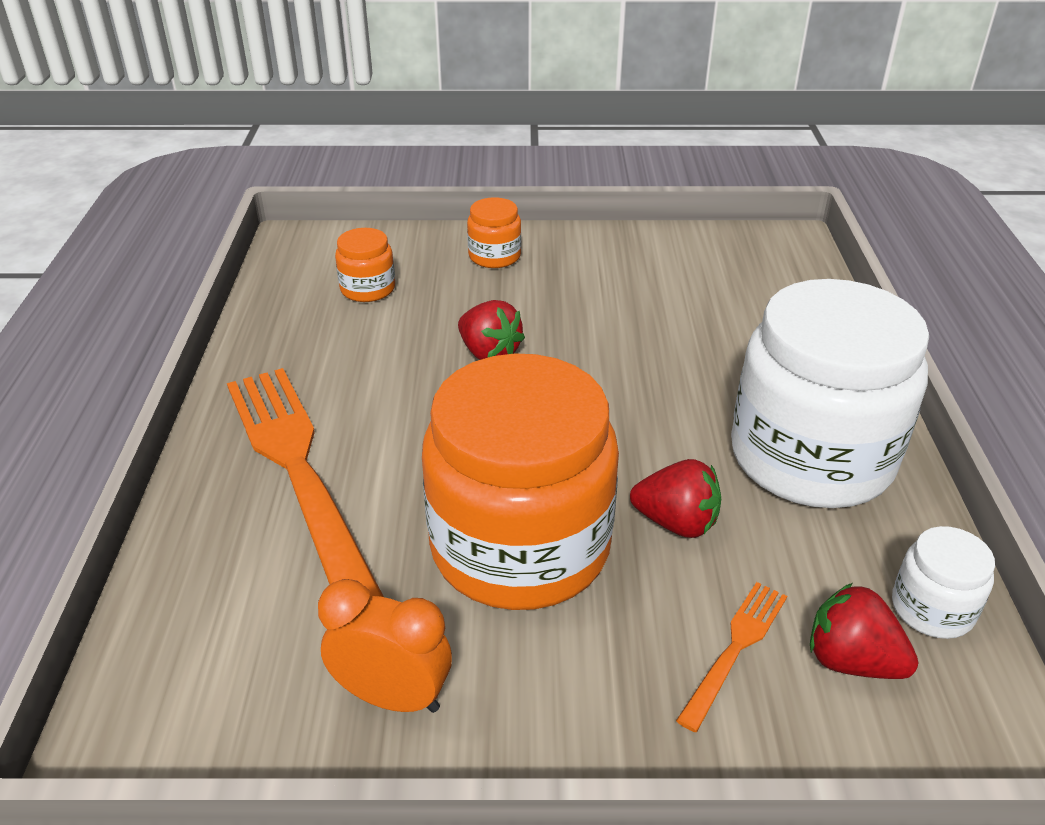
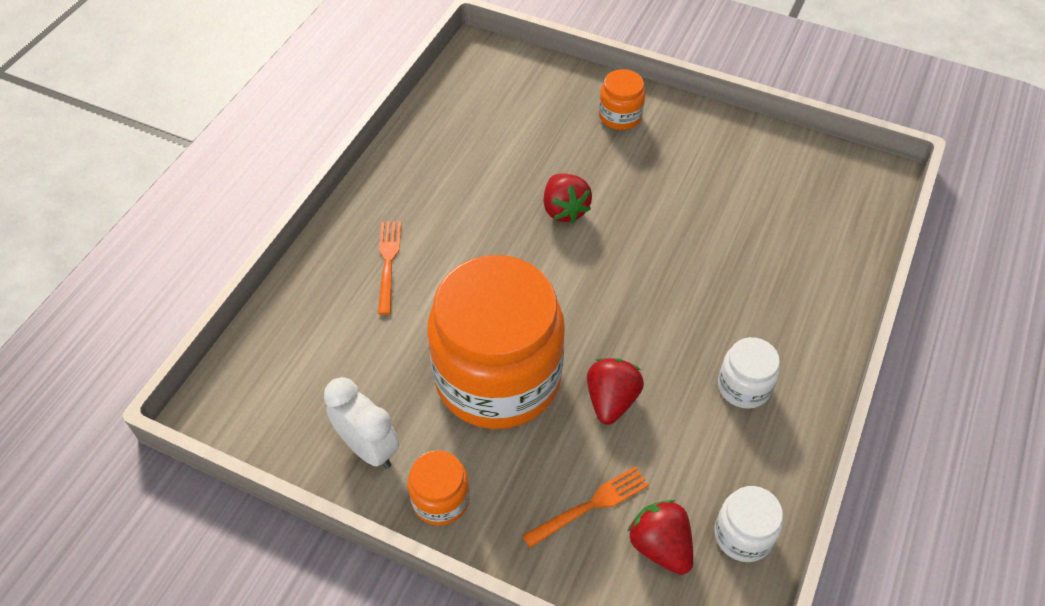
camera: 25 degrees right, 15 degrees up
(297, 468) = (388, 262): orange fork -> orange fork, size x0.46
(368, 289) = (508, 119): orange jar -> orange jar (440, 499)
(392, 696) = (368, 448): orange clock -> white clock
(676, 523) = (611, 400): red strawberry -> red strawberry turned 120 degrees counterclockwise
(811, 457) = (744, 386): white jar -> white jar, size x0.42

